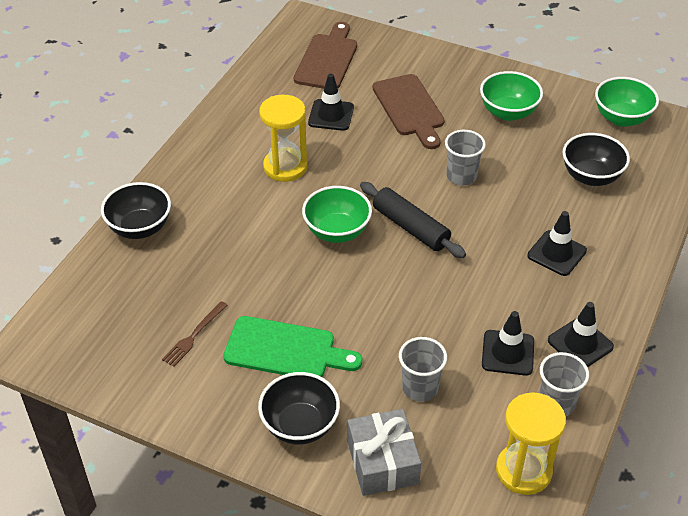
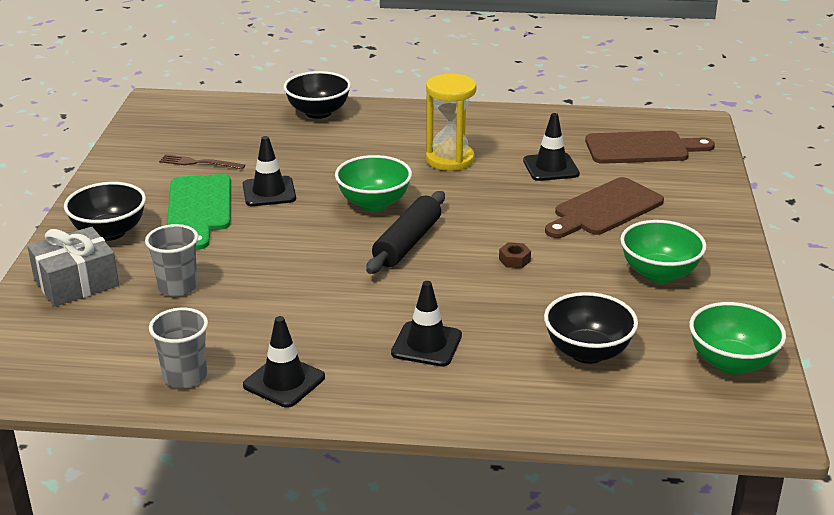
camera: 70 degrees right, 15 degrees down
(461, 176) = (514, 260): grey cup -> brown nut
(508, 353) = (248, 333): black traffic cone -> black traffic cone (269, 192)
(523, 471) = (84, 367): yellow hourglass -> none

